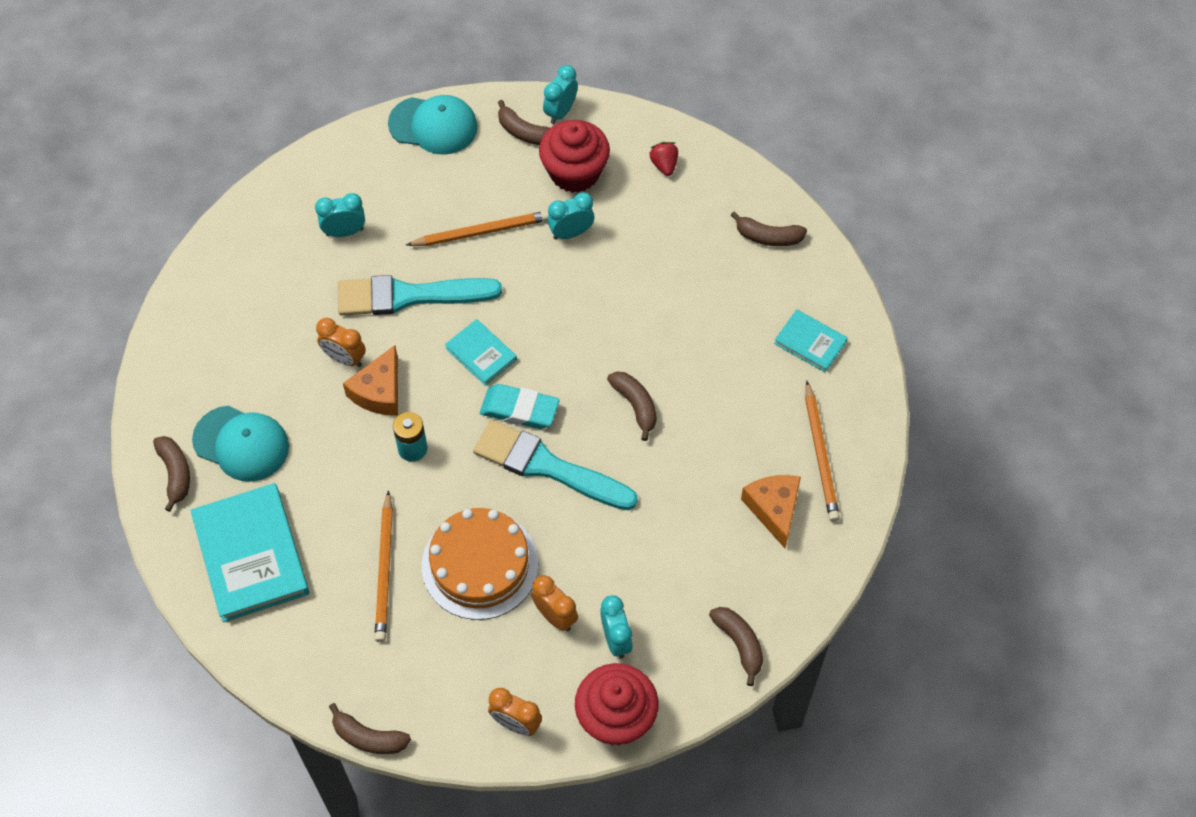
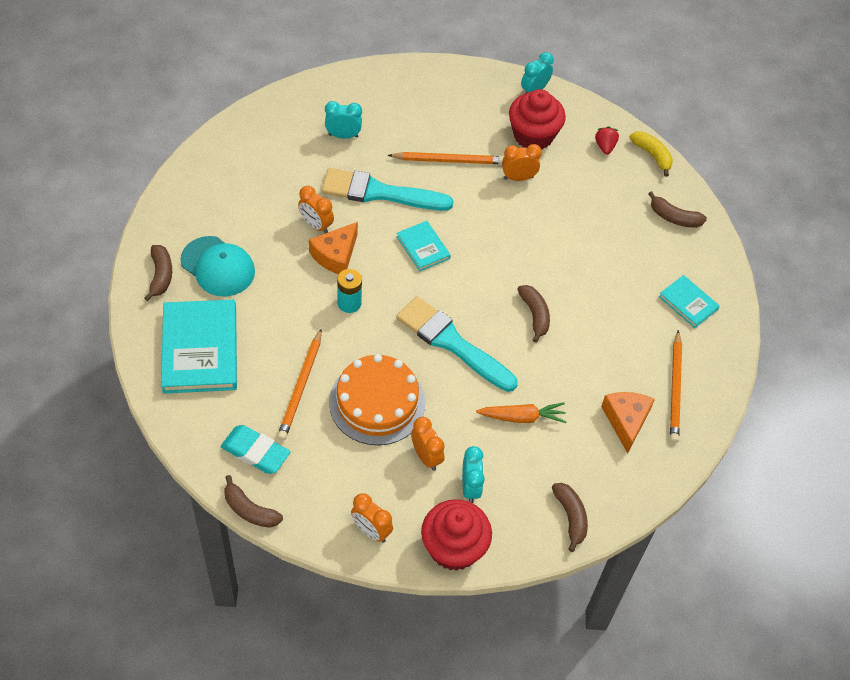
camera: 10 degrees right, 5 degrees down
(433, 125) = (433, 77): turquoise cap -> none
(519, 410) = (441, 295): turquoise eraser -> turquoise eraser (255, 452)
(524, 132) = (502, 98): brown banana -> none
(571, 233) = (518, 178): turquoise clock -> orange clock
(653, 537) = (522, 417): none -> orange carrot
(723, 162) = (652, 155): none -> yellow banana

